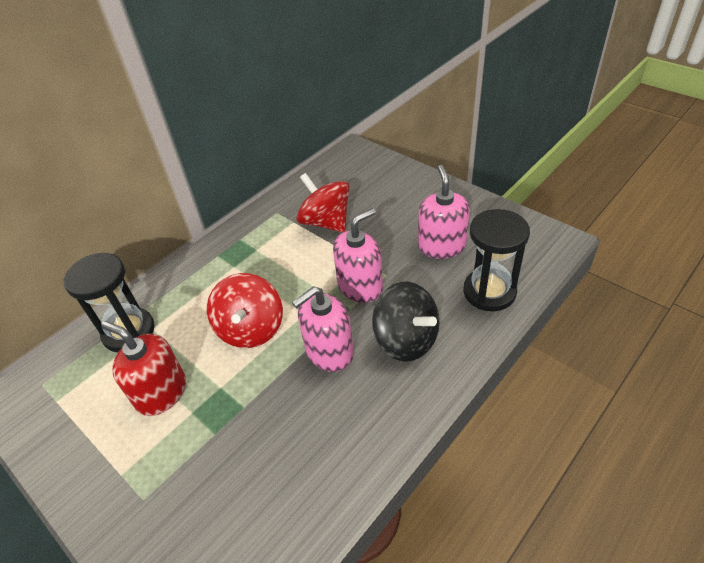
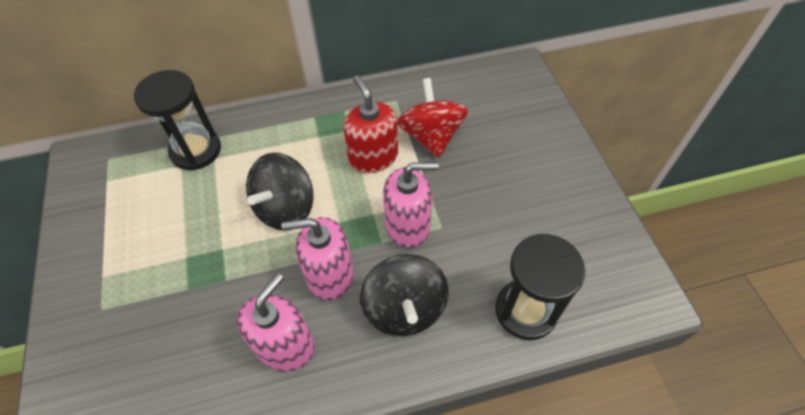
camera: 30 degrees right, 10 degrees up
(161, 393) = (178, 224): red soap dispenser -> red soap dispenser (373, 157)
(251, 329) = (285, 208): red spinning top -> black spinning top
(441, 246) = (520, 229): pink soap dispenser -> pink soap dispenser (285, 345)

